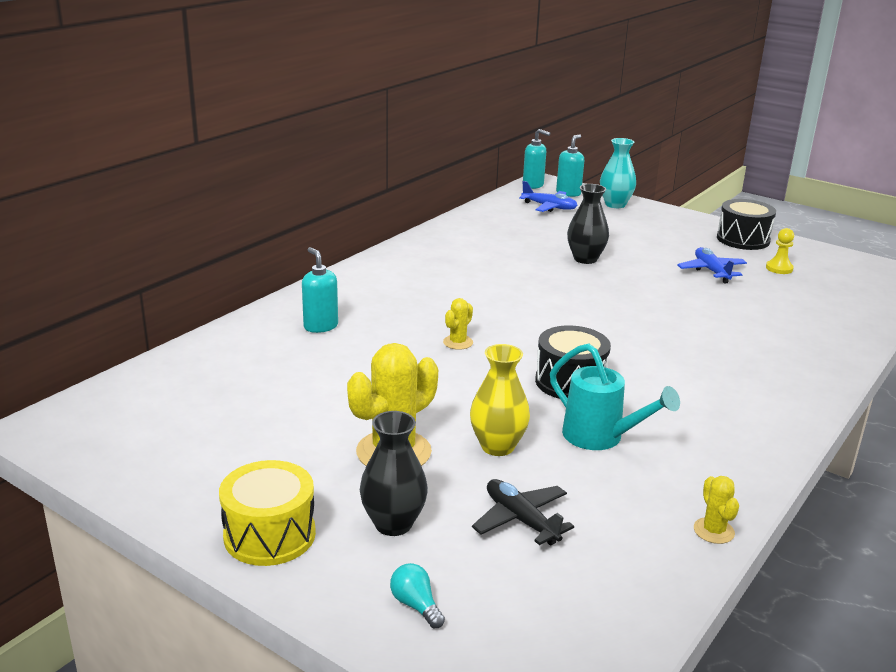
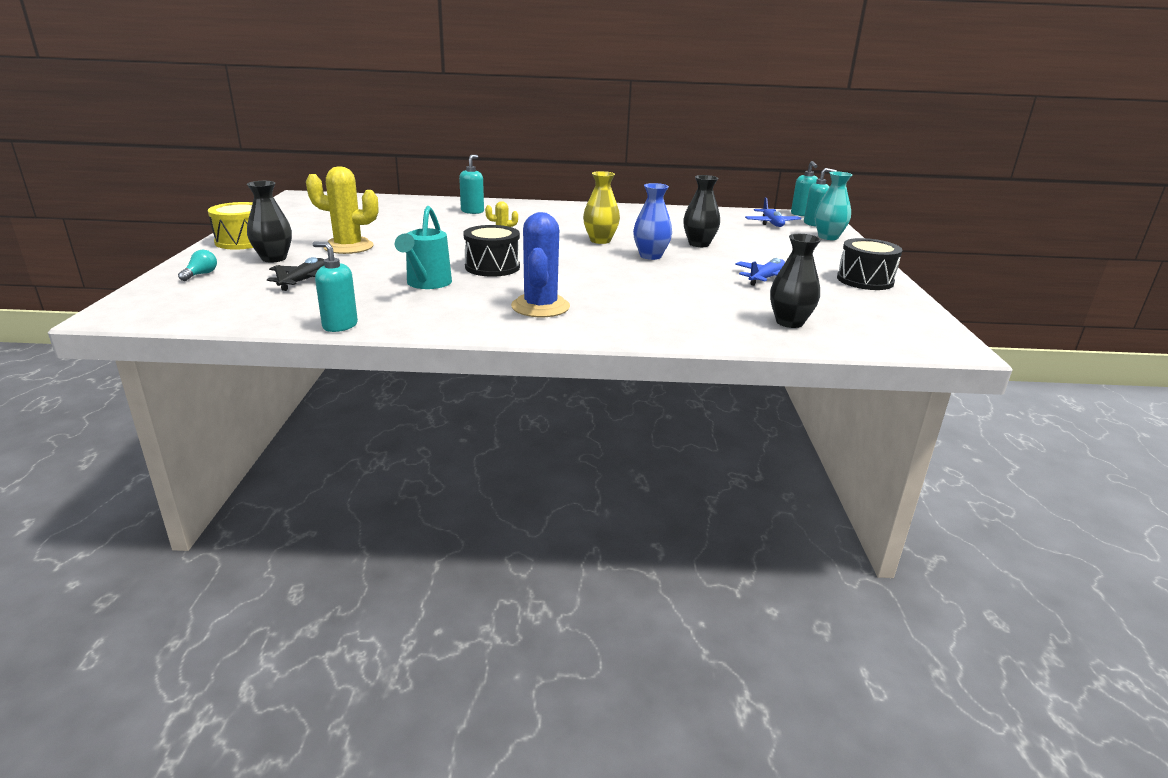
camera: 55 degrees right, 0 degrees up
(497, 446) = (382, 264): yellow vase -> yellow vase (600, 240)
(604, 292) = (650, 256): none -> blue vase
(713, 531) = (340, 326): yellow cactus -> turquoise soap dispenser
(722, 396) = (540, 307): none -> blue cactus
(779, 268) = (830, 298): yellow pawn -> none
(826, 305) = (789, 322): none -> black vase

